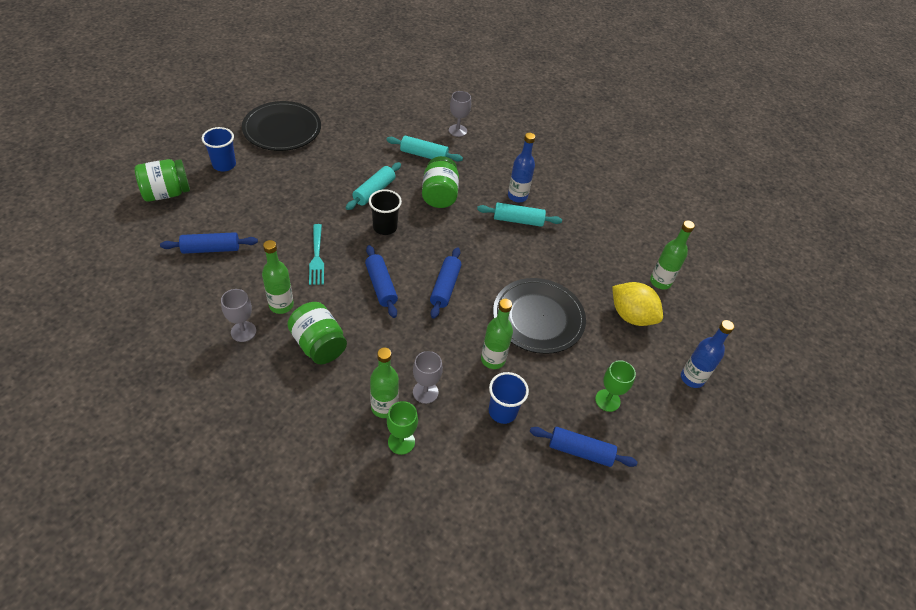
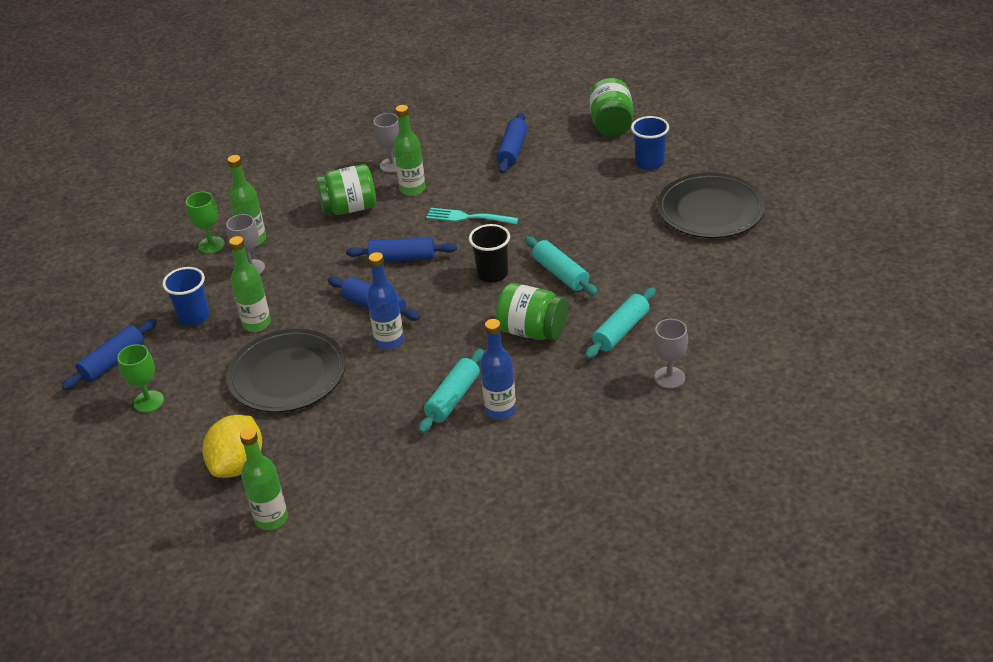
camera: 120 degrees right, 10 degrees down
(631, 316) = (238, 465): yellow lemon -> yellow lemon turned 45 degrees counterclockwise
(692, 378) = (120, 490): blue bottle -> blue bottle (389, 341)

